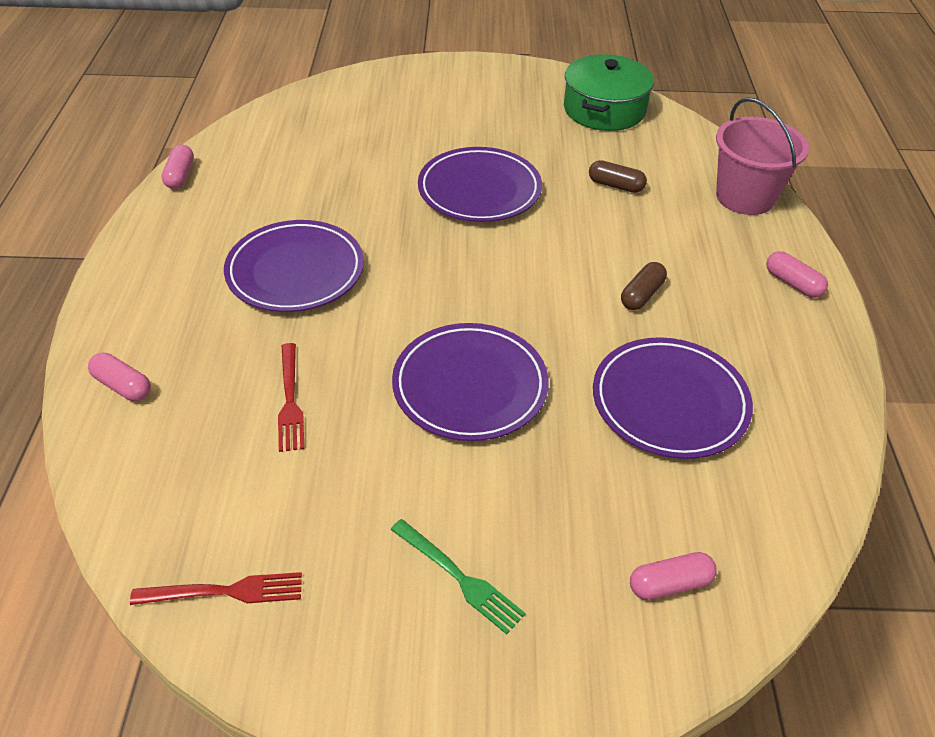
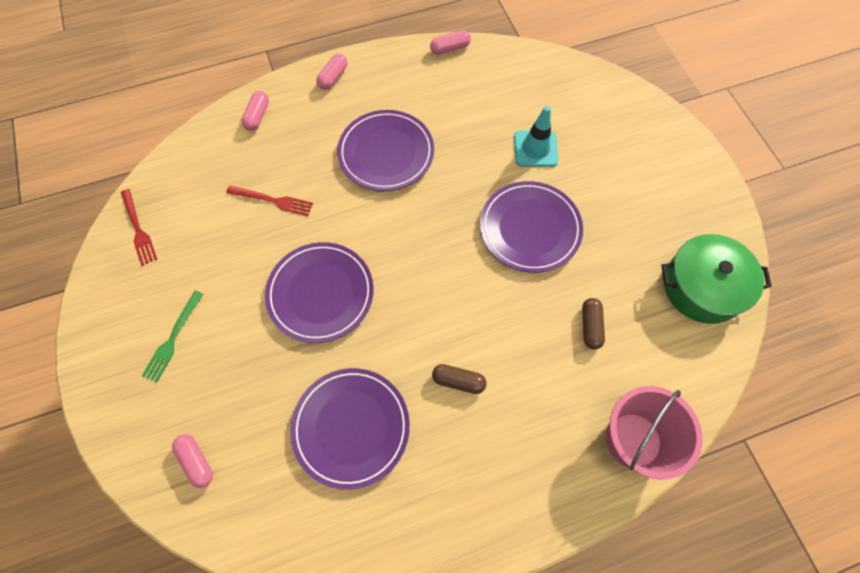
camera: 70 degrees right, 20 degrees up
(290, 401) = (273, 200): red fork -> red fork turned 135 degrees counterclockwise
(379, 156) = (535, 149): none -> turquoise traffic cone
(792, 283) = (527, 502): pink capsule -> pink capsule (333, 77)

